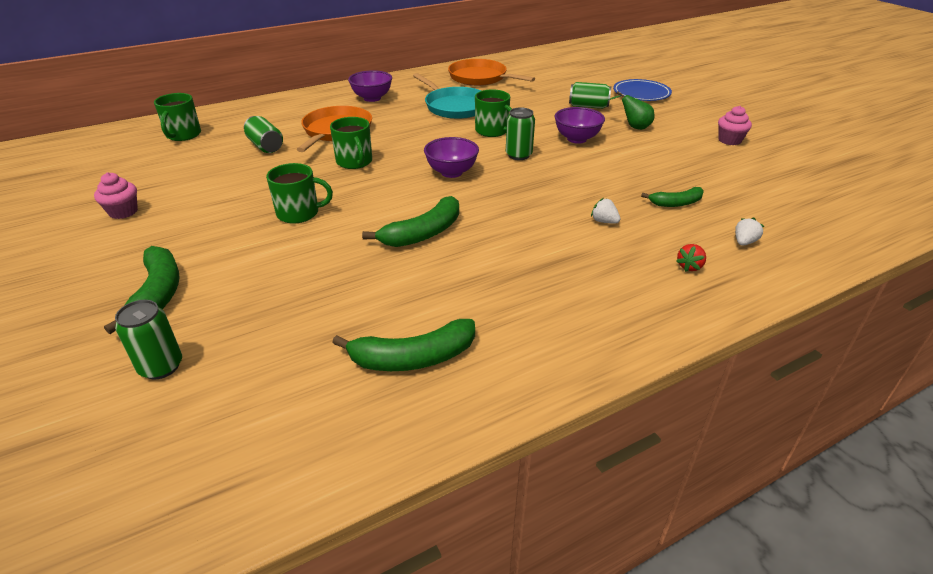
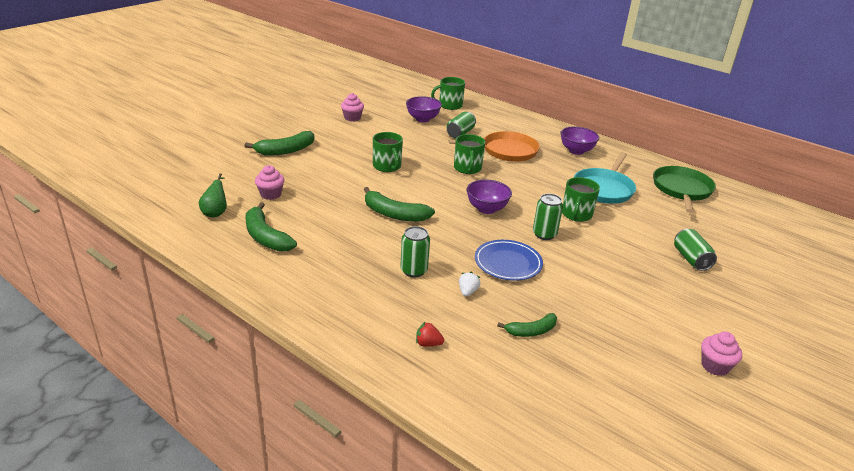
camera: 65 degrees right, 5 degrees down
(161, 366) = (233, 169): green can -> green can (414, 270)
(289, 333) = (270, 194): none -> pink cupcake
(354, 162) = (467, 168): green mug -> green mug turned 45 degrees counterclockwise
(480, 78) = (682, 190): orange pan -> green pan
(576, 139) = (607, 261): purple bowl -> purple bowl (422, 119)
(633, 127) = (673, 293): green pear -> green pear (216, 212)
(641, 94) = (771, 292): blue plate -> blue plate (508, 263)
(676, 203) = (531, 331): green banana -> green banana turned 75 degrees counterclockwise
(744, 242) = (490, 377): white strawberry -> none

